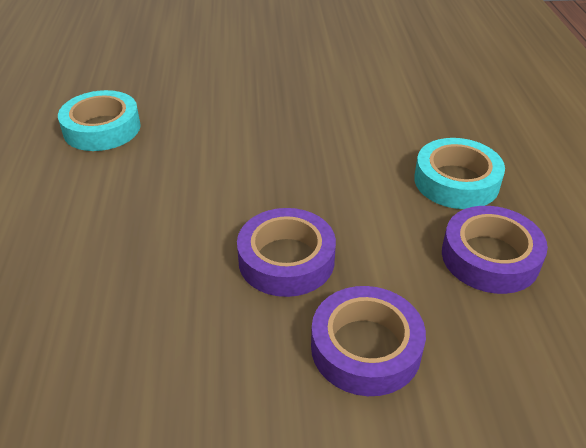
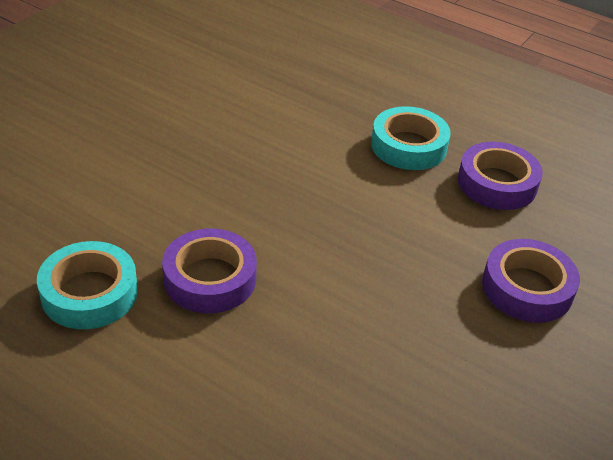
camera: 55 degrees left, 0 degrees up
(286, 260) = (407, 276): purple tape -> purple tape (210, 278)

